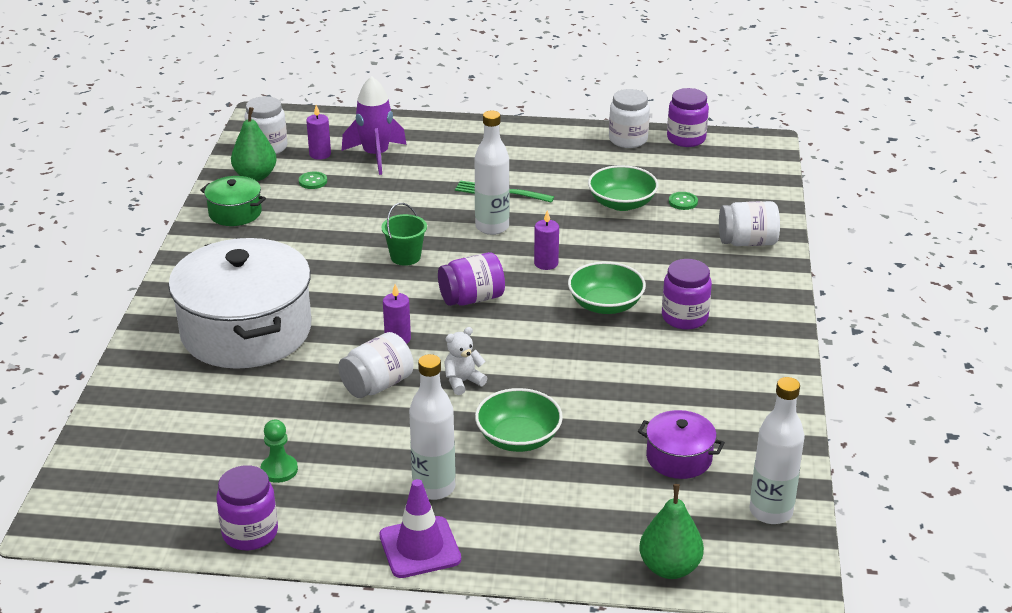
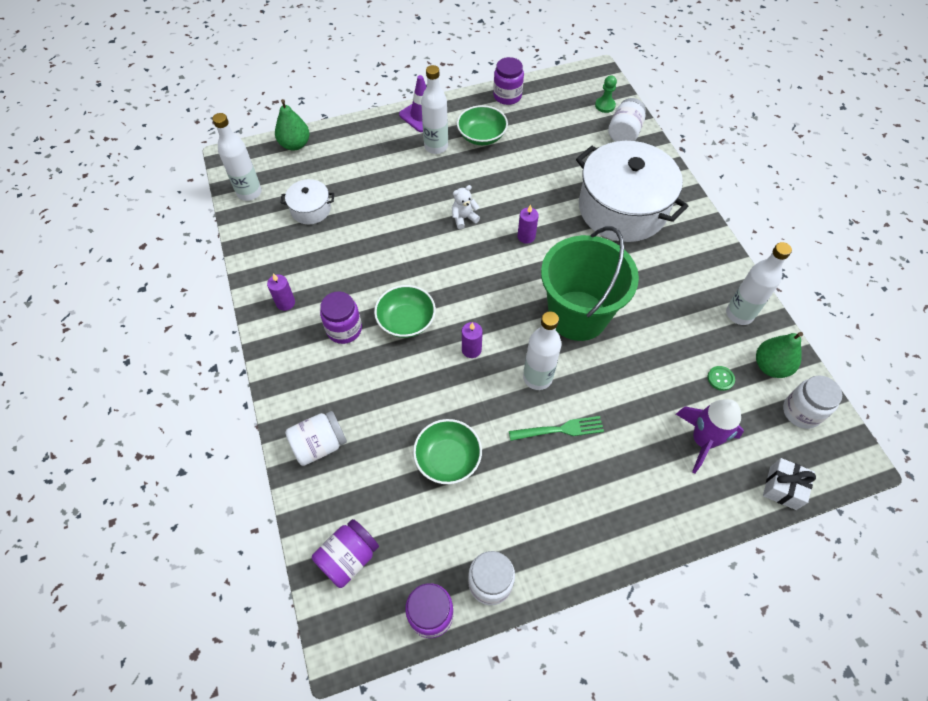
camera: 155 degrees right, 25 degrees up
(235, 213) = (739, 314): green pot -> white bottle
(279, 470) = (521, 130): green pawn -> green pawn (605, 105)
(320, 154) = (750, 421): purple candle -> purple candle (285, 303)
(341, 120) = (783, 488): none -> white gift
(377, 385) = (512, 198): white jar -> white jar (624, 133)
(405, 257) = (578, 315): green bucket -> green bucket, size x2.42
(463, 382) = (464, 218): white teddy bear -> white teddy bear turned 150 degrees counterclockwise
(472, 298) = (502, 291): purple jar -> purple jar (348, 558)
(518, 438) = (408, 191): green bowl -> green bowl (481, 136)
(679, 458) = (310, 209): purple pot -> white pot
(683, 202) = (394, 485): green button -> none

